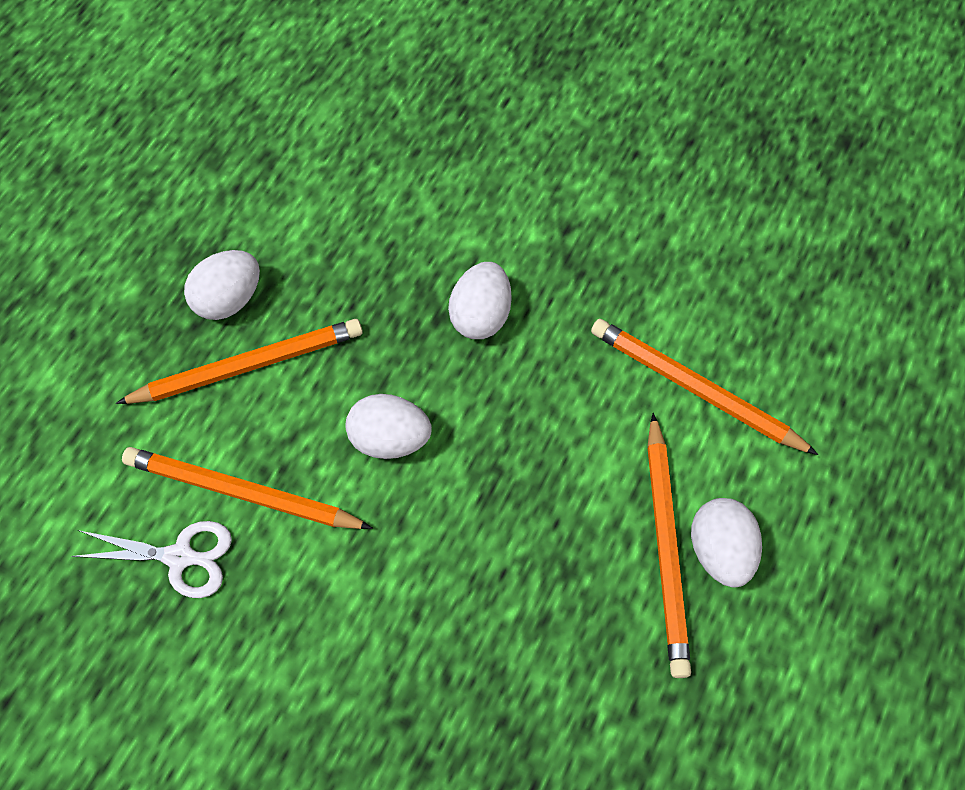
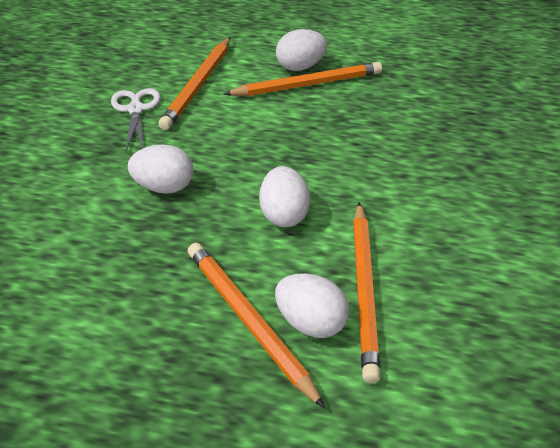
camera: 105 degrees left, 20 degrees down
(181, 557) = (435, 314): white scissors -> white scissors (136, 109)
(229, 299) = (182, 357): white egg -> white egg (311, 322)

